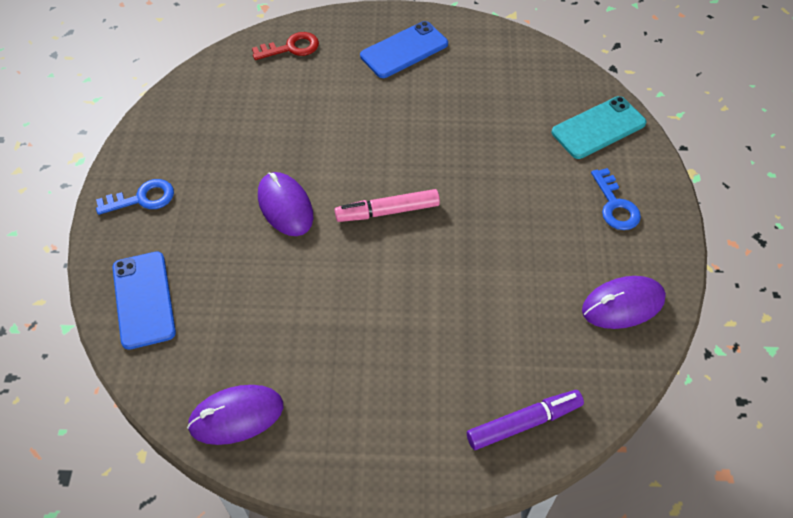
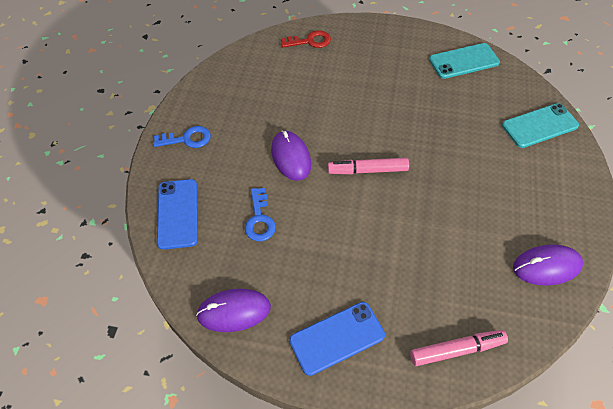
camera: 10 degrees right, 0 degrees up
(404, 50) = (394, 51): blue phone -> blue phone (337, 338)
(495, 54) = (464, 61): none -> turquoise phone
(524, 423) = (456, 350): purple marker -> pink marker
(615, 205) = (547, 187): blue key -> blue key (259, 219)

